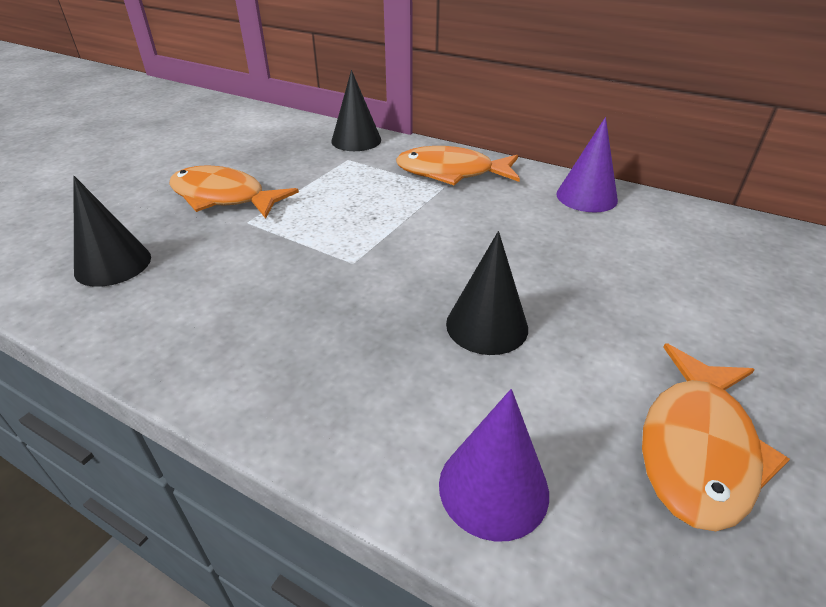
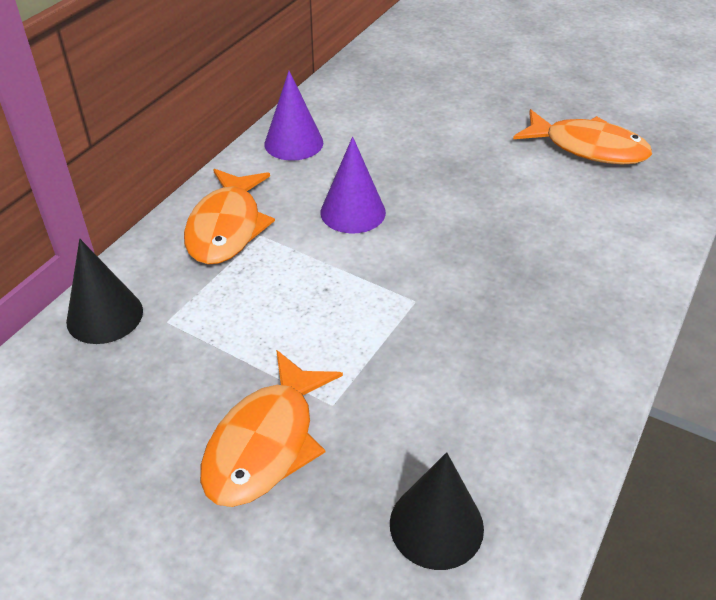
camera: 90 degrees left, 5 degrees up
(487, 325) = (496, 218): black cone -> none
(493, 487) = (644, 226): purple cone -> purple cone (353, 212)

